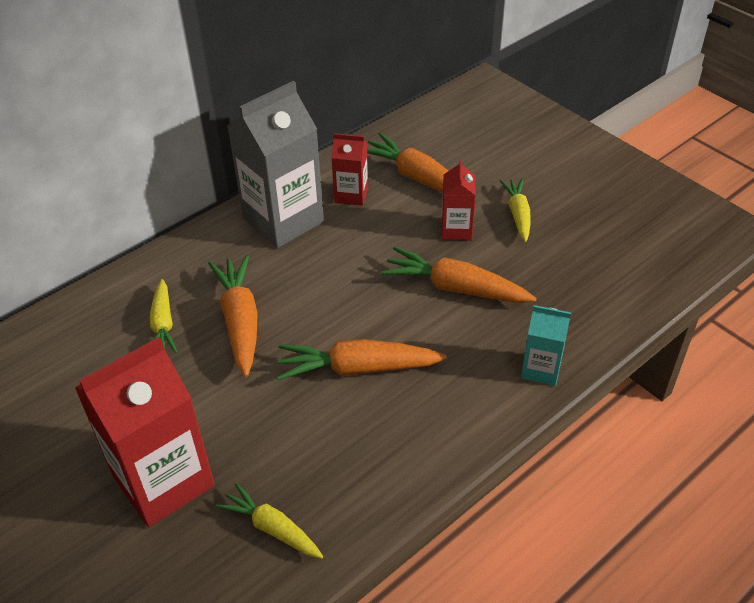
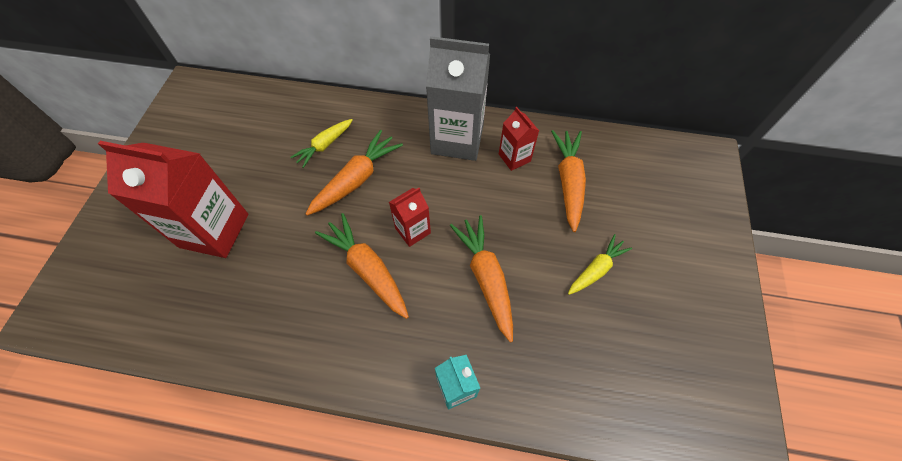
camera: 50 degrees right, 15 degrees up
(272, 528) = (213, 311): yellow carrot -> none
(456, 230) = (541, 240): red carton -> red carton (413, 230)

